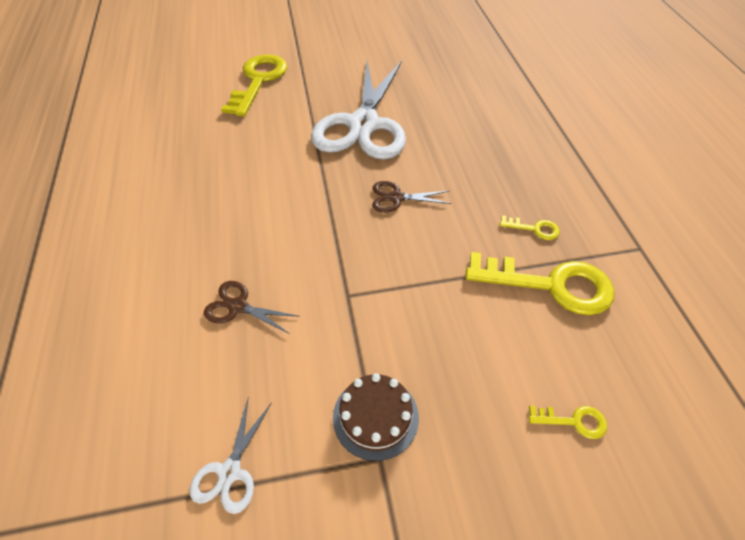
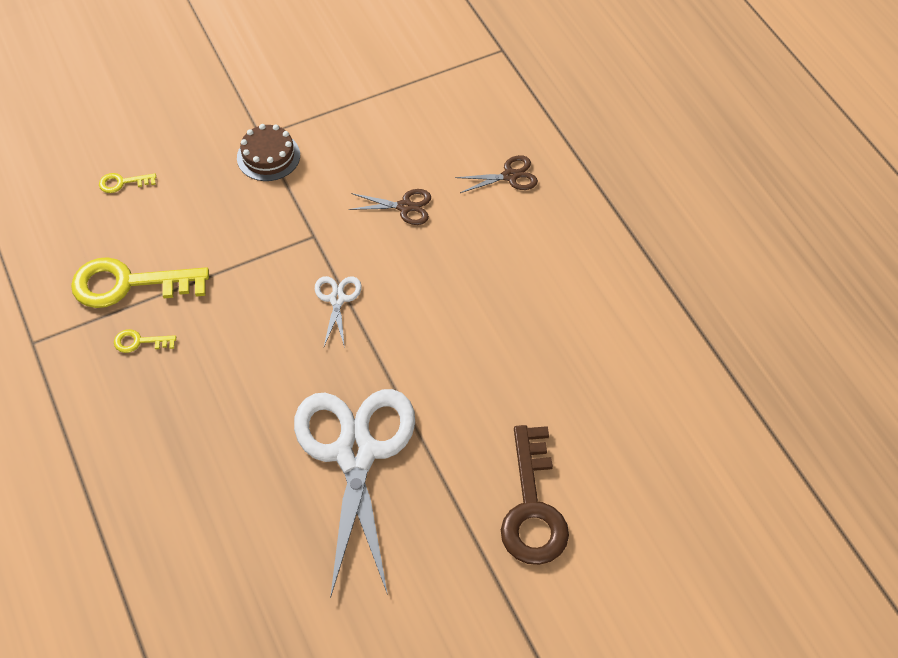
camera: 165 degrees right, 5 degrees up
(229, 472) = (358, 108): white scissors -> white scissors (337, 299)
(258, 81) = (532, 507): yellow key -> brown key
(396, 198) = (290, 348): brown scissors -> brown scissors (510, 176)

